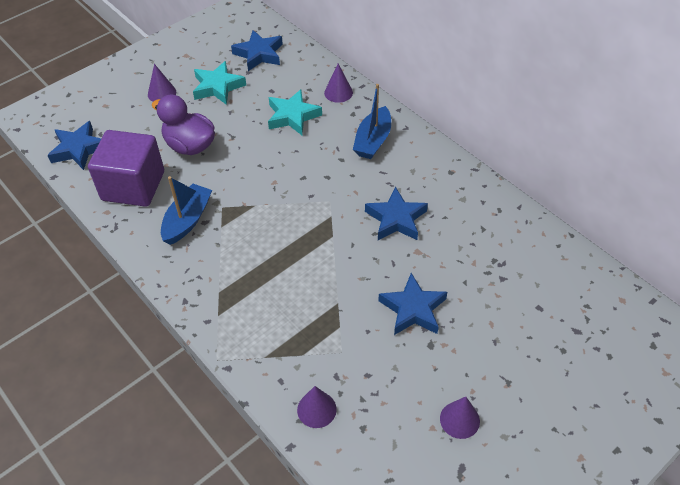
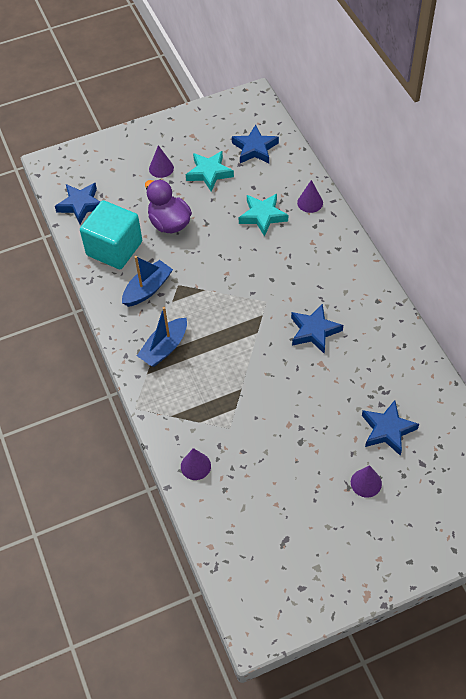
camera: 20 degrees right, 5 degrees up
(133, 186) = (114, 248): purple cube -> turquoise cube
(373, 141) = (322, 256): blue boat -> blue boat (164, 348)
(413, 309) = (298, 410): blue star -> blue star (387, 430)
(459, 419) = (299, 504): purple cone -> purple cone (366, 483)

